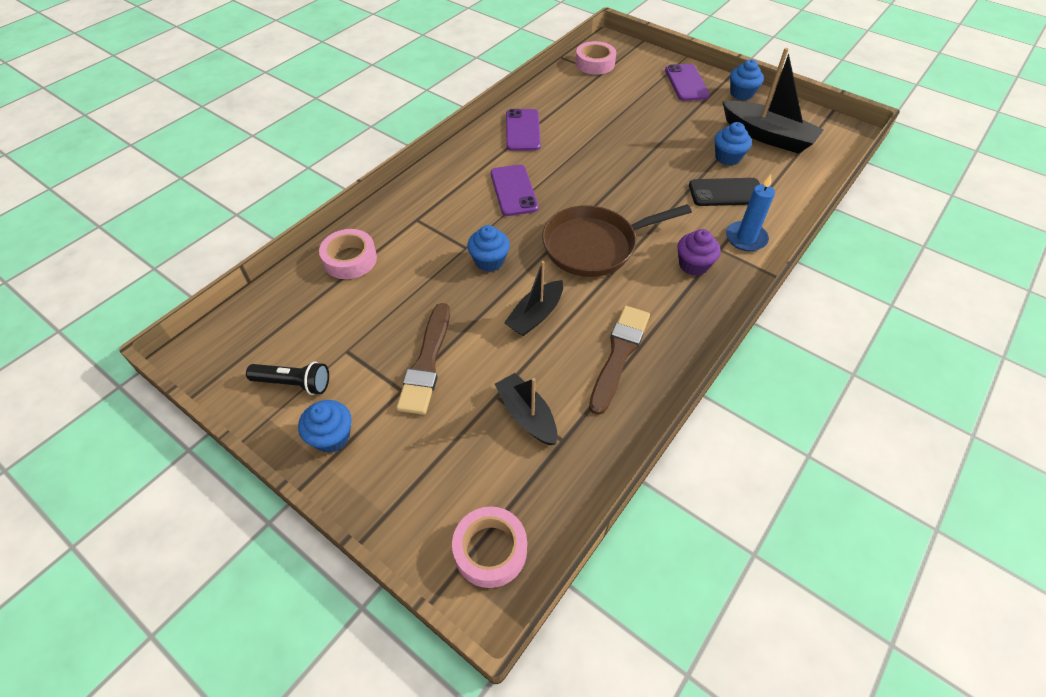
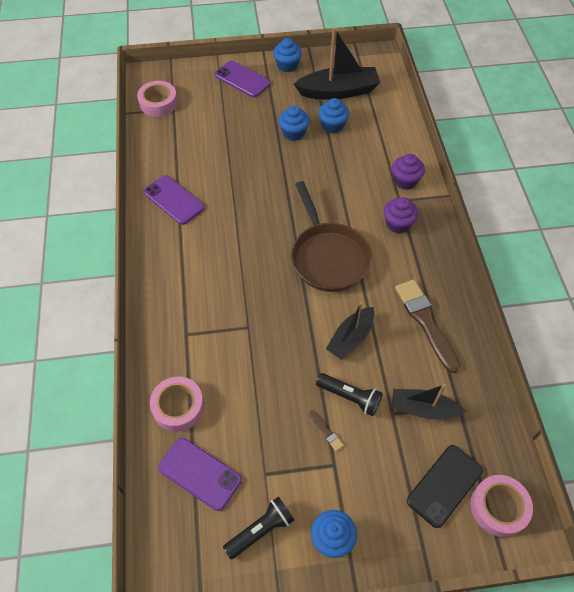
camera: 45 degrees left, 5 degrees up
(427, 363) = (326, 432): brown brush -> brown brush, size x0.41
(477, 355) = (350, 397): none -> black flashlight
(489, 261) = (276, 324): blue cupcake -> blue cupcake (293, 133)
(513, 190) = (227, 255): purple phone -> purple phone (200, 473)
(535, 315) = (350, 338): black boat -> black boat turned 45 degrees clockwise
(594, 246) = (328, 257): brown pan -> brown pan turned 45 degrees counterclockwise
(726, 193) = (360, 154): black phone -> black phone (444, 485)
(746, 238) = (405, 181): blue candle -> purple cupcake

